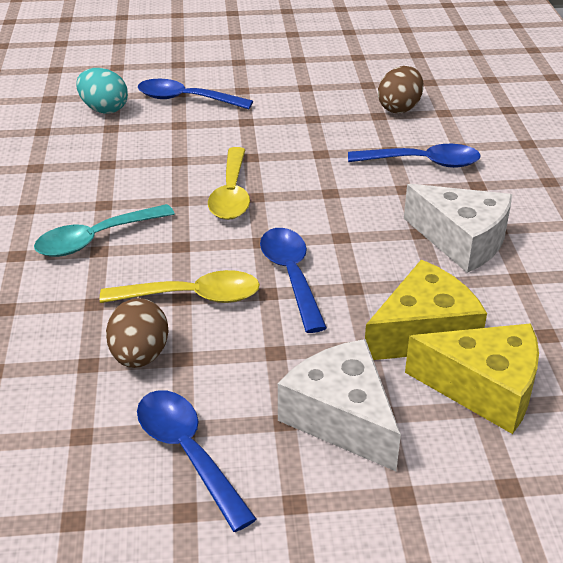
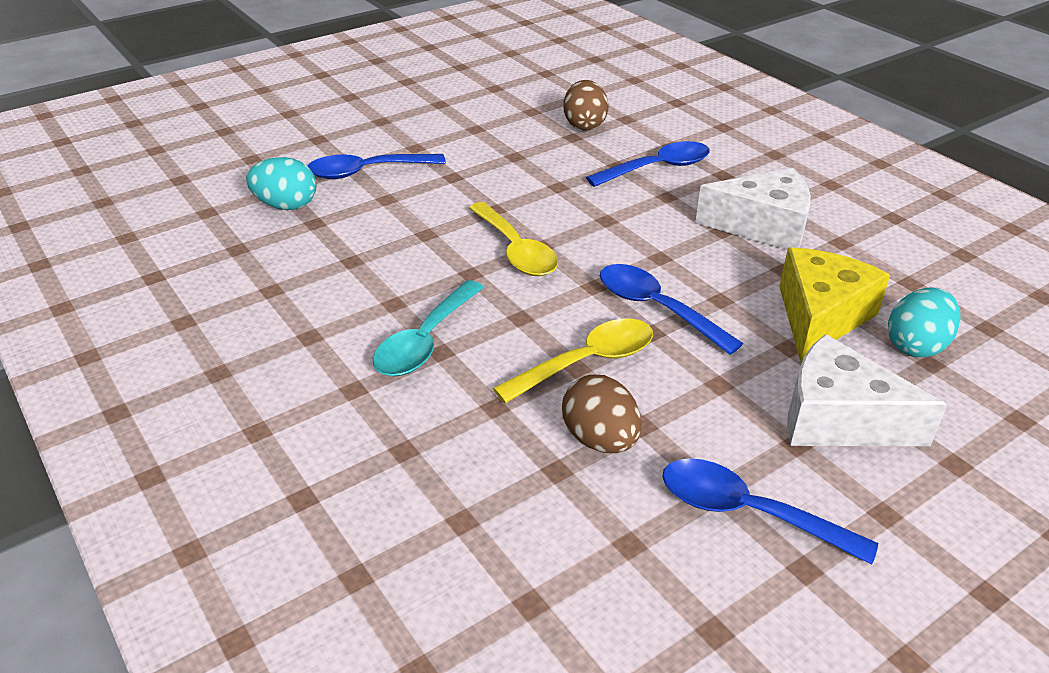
camera: 30 degrees left, 0 degrees up
(484, 388) = (916, 346): yellow cheese -> turquoise egg

